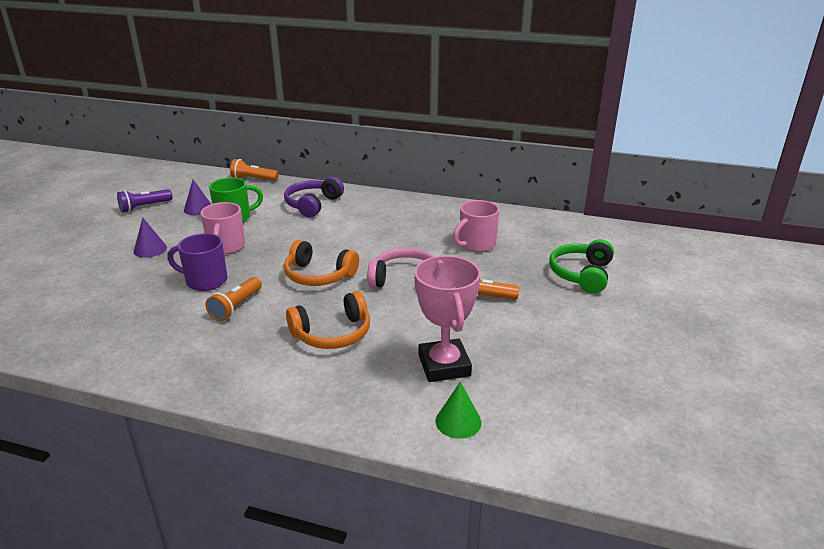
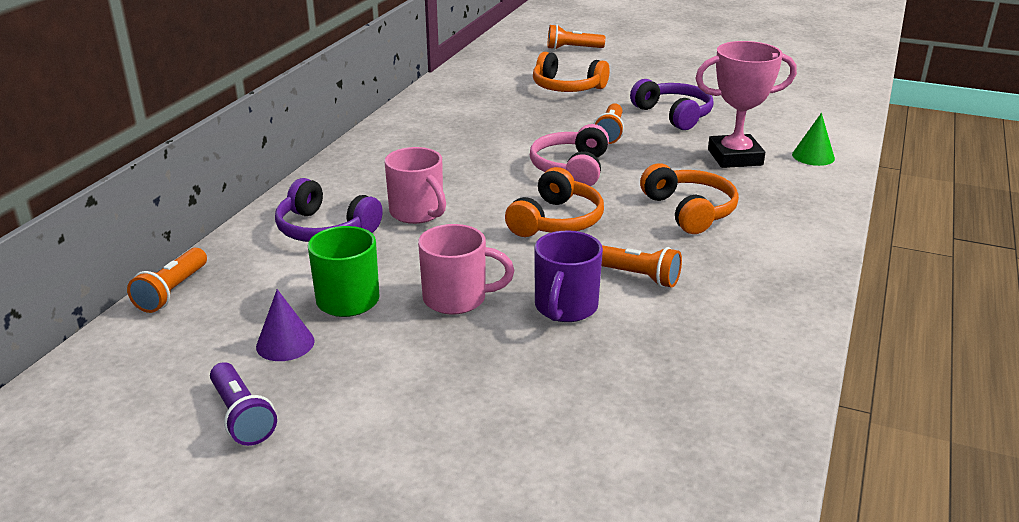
camera: 85 degrees left, 0 degrees up
(150, 249) = (446, 378): purple cone -> none
(476, 244) = (491, 127): pink mug -> pink mug (418, 213)
(539, 333) = (674, 115): none -> purple headphones
(581, 274) = (567, 87): green headphones -> orange headphones
(694, 275) = (572, 48): none -> orange flashlight

